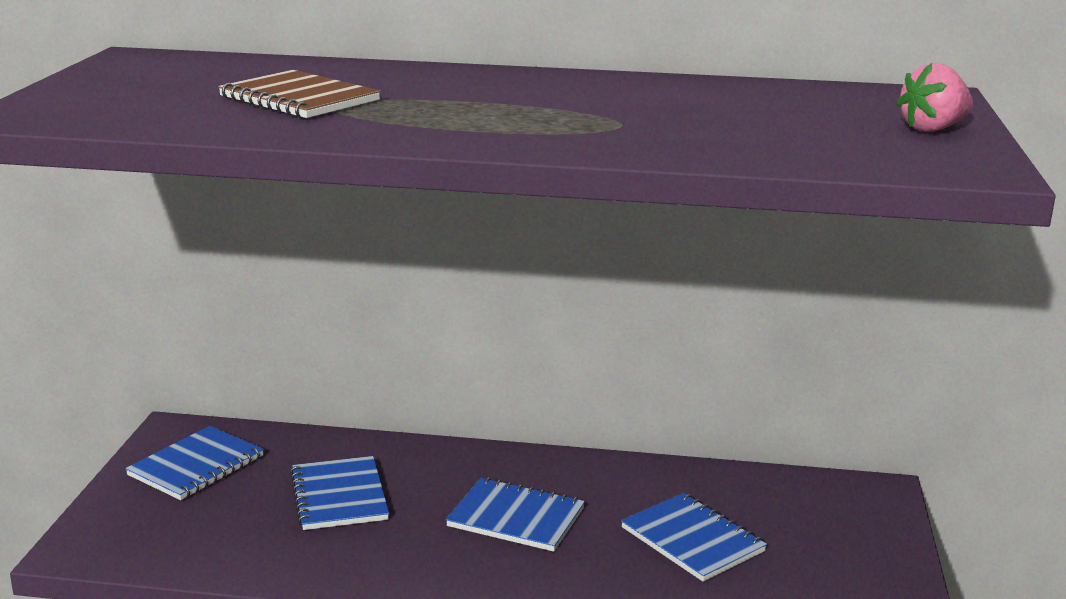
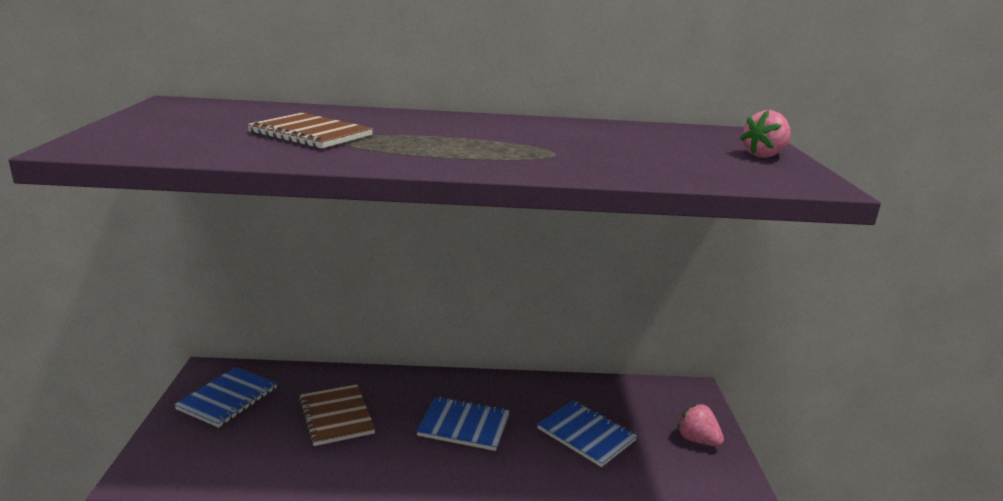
camera: 10 degrees left, 0 degrees up
(339, 496) = (336, 416): blue notebook -> brown notebook
(861, 557) = (697, 440): none -> pink strawberry

